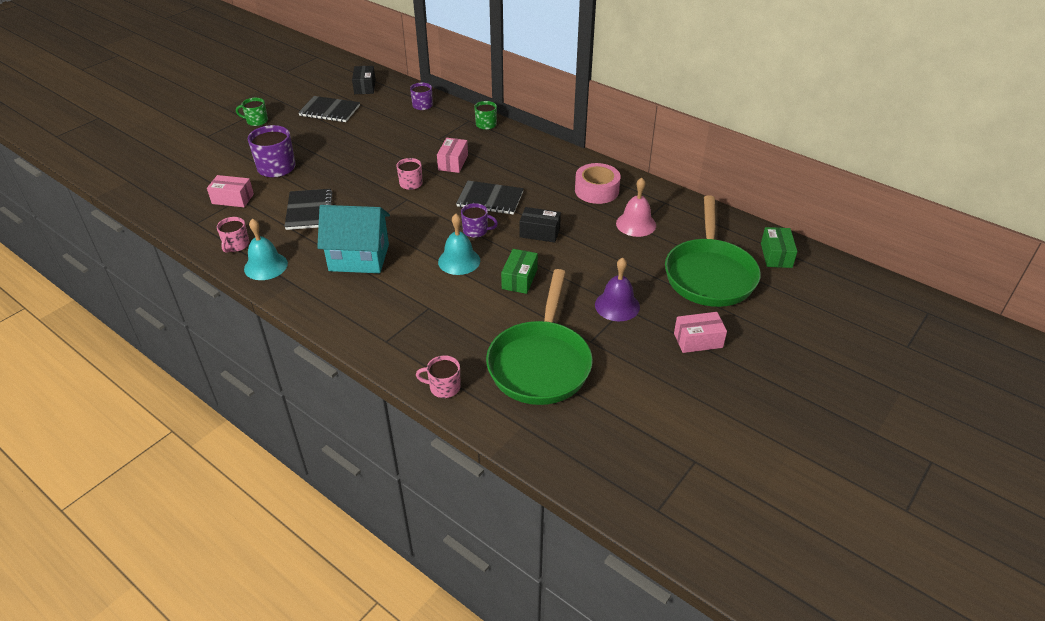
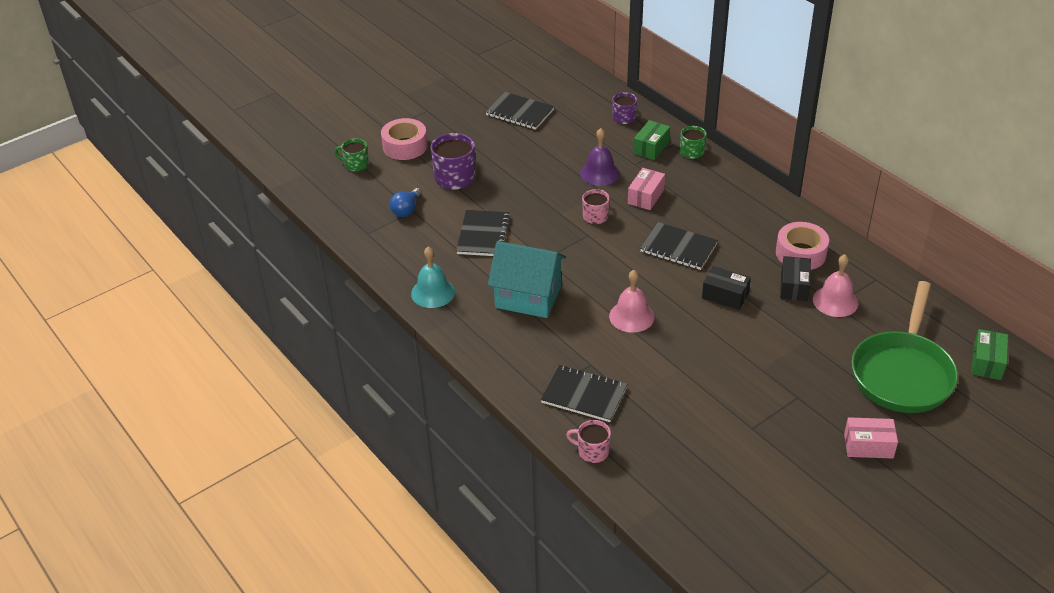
camera: 15 degrees right, 0 degrees up
(226, 148) = (405, 146): none -> pink tape
(233, 199) = (406, 210): pink box -> blue light bulb
(236, 245) = (405, 264): pink mug -> none
(256, 121) = (439, 116): green mug -> green mug (356, 164)
(365, 87) = (562, 85): black box -> black box (794, 286)
(427, 336) = (584, 395): none -> black notebook
(459, 261) = (631, 316): turquoise bell -> pink bell
(476, 231) = (656, 284): purple mug -> none
(519, 279) = (692, 347): green box -> green box (651, 148)
(540, 363) = (694, 443): green pan -> none
(617, 305) = (790, 393): purple bell -> purple bell (599, 173)

